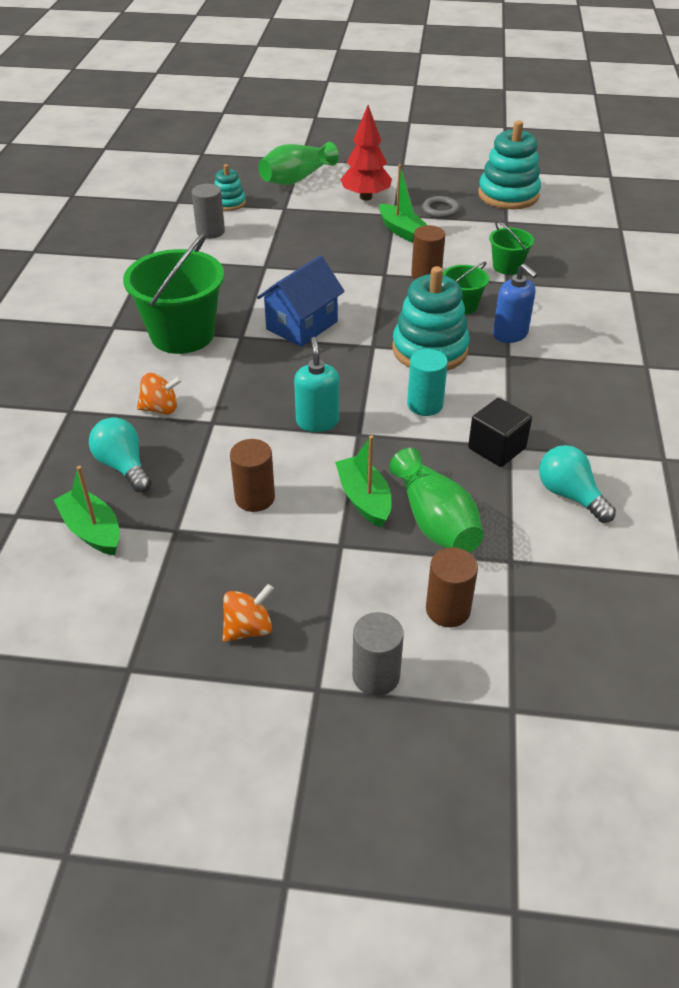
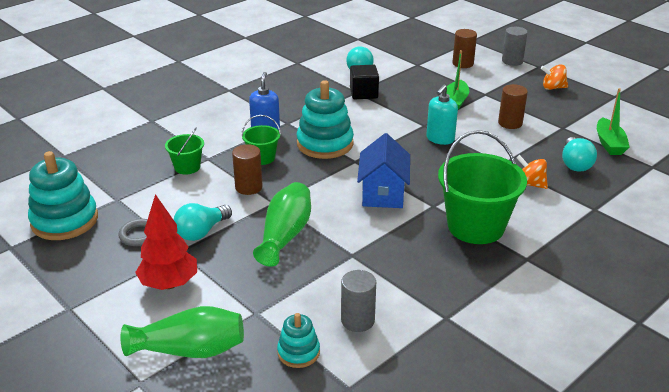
camera: 140 degrees left, 10 degrees down
(302, 325) = (383, 193): blue house -> blue house turned 75 degrees counterclockwise
(401, 230) = (201, 232): green boat -> turquoise light bulb
(425, 405) = (370, 122): turquoise cylinder -> none
(435, 521) = (432, 84): green vase -> green vase (285, 235)

